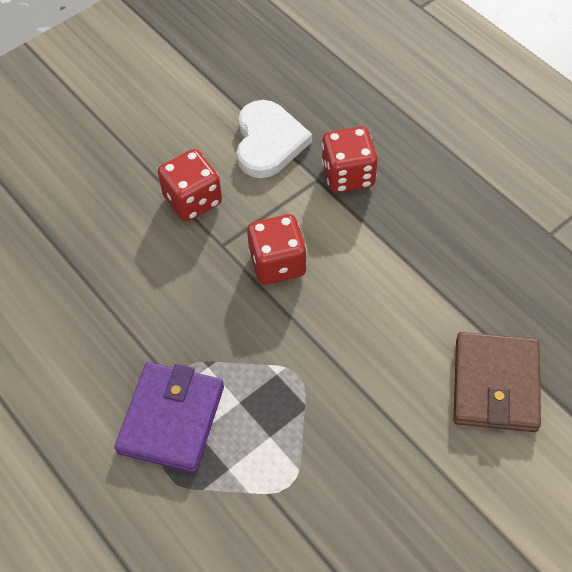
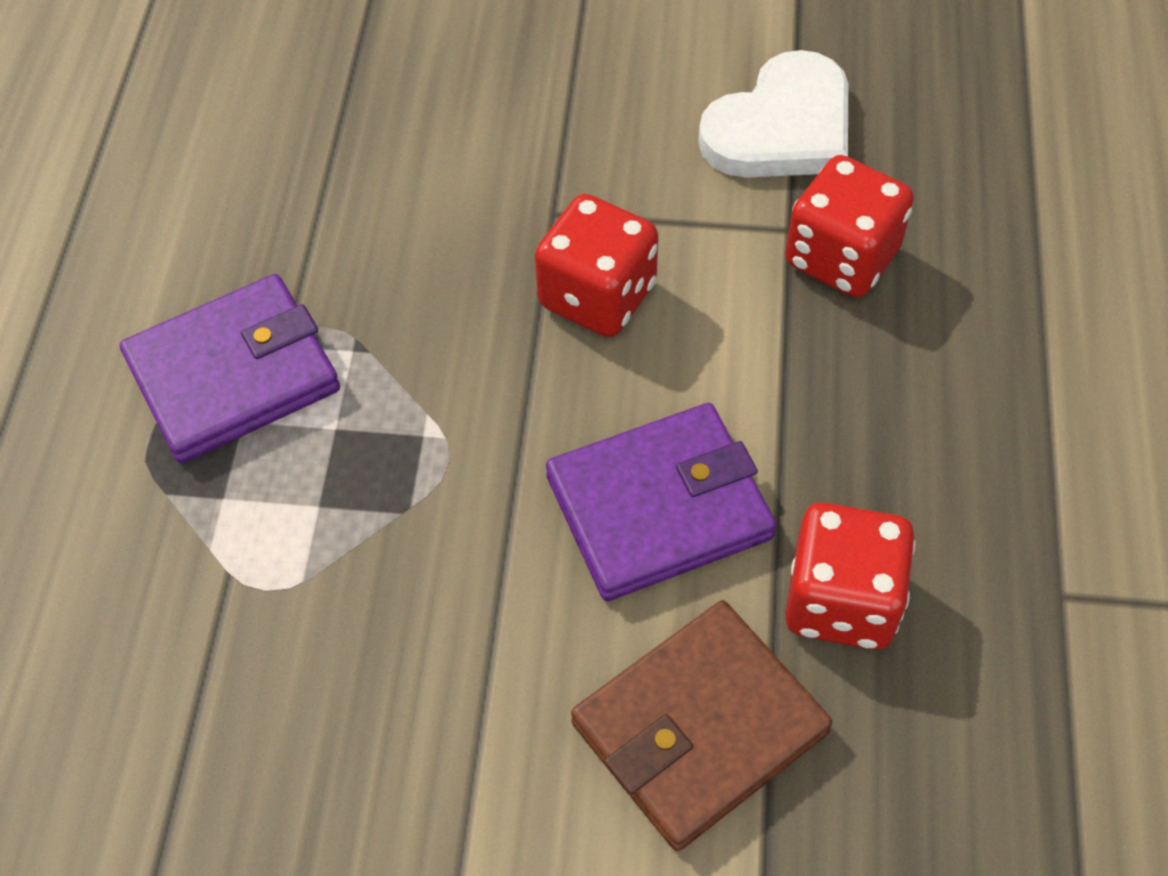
camera: 45 degrees right, 0 degrees up
(192, 200) = (587, 126): red dice -> red dice (841, 601)
(393, 322) = (659, 507): none -> purple wallet

